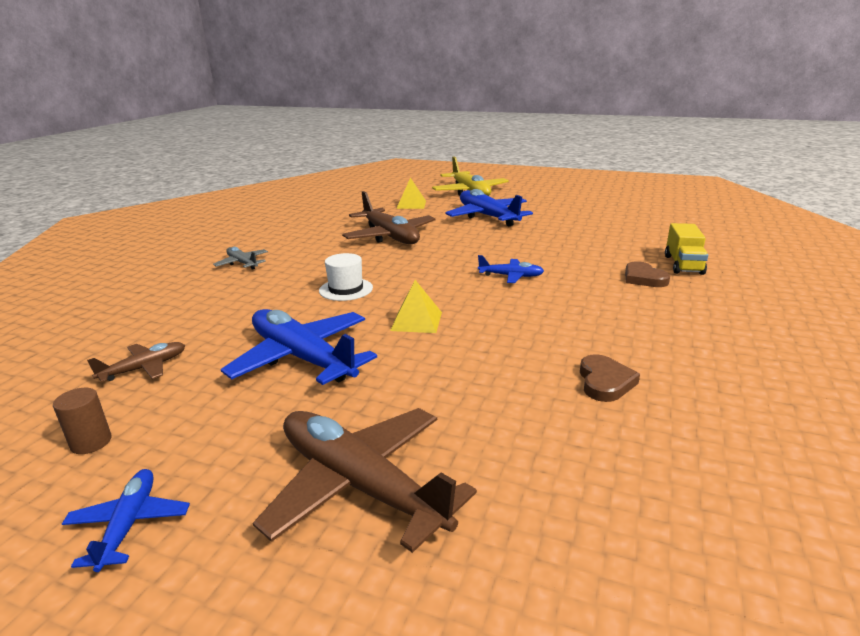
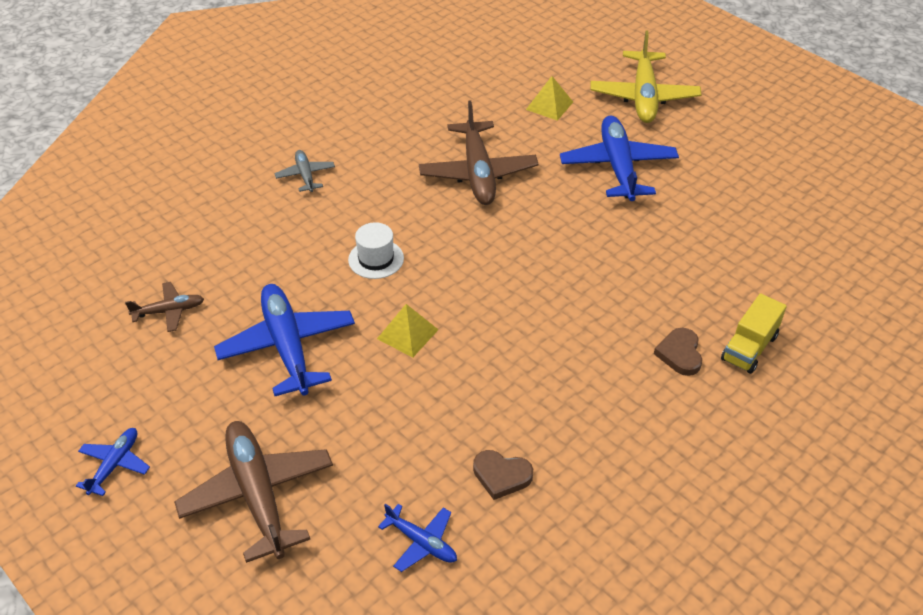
camera: 25 degrees right, 20 degrees up
(91, 442) = (112, 381): brown cylinder -> none
(511, 276) = (547, 297): blue plane -> blue plane (421, 542)
(605, 382) = (501, 476): brown heart -> brown heart turned 75 degrees clockwise

